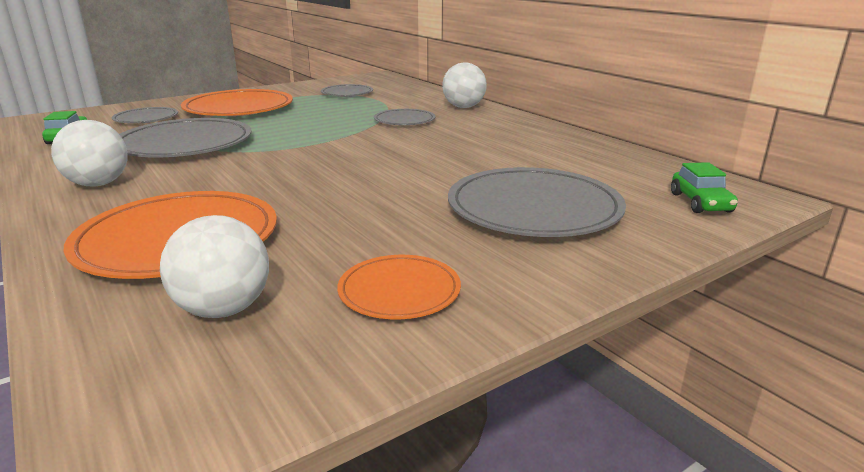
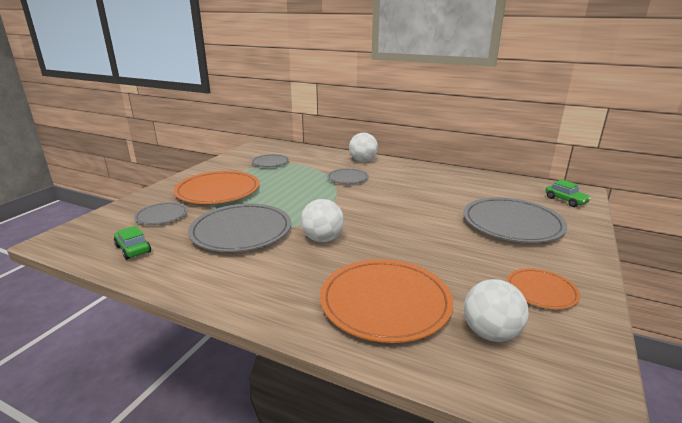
camera: 30 degrees left, 0 degrees up
(98, 184) = (247, 281): white ball -> white ball (322, 239)

